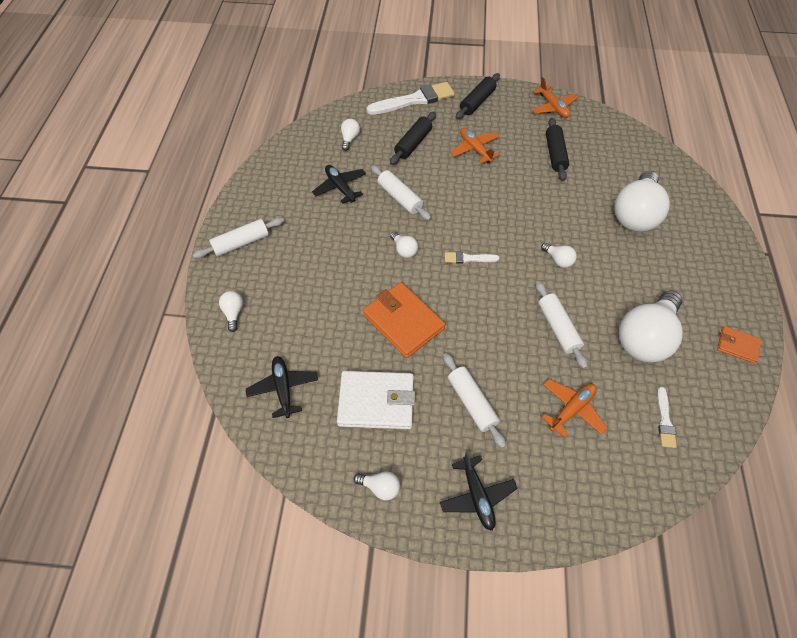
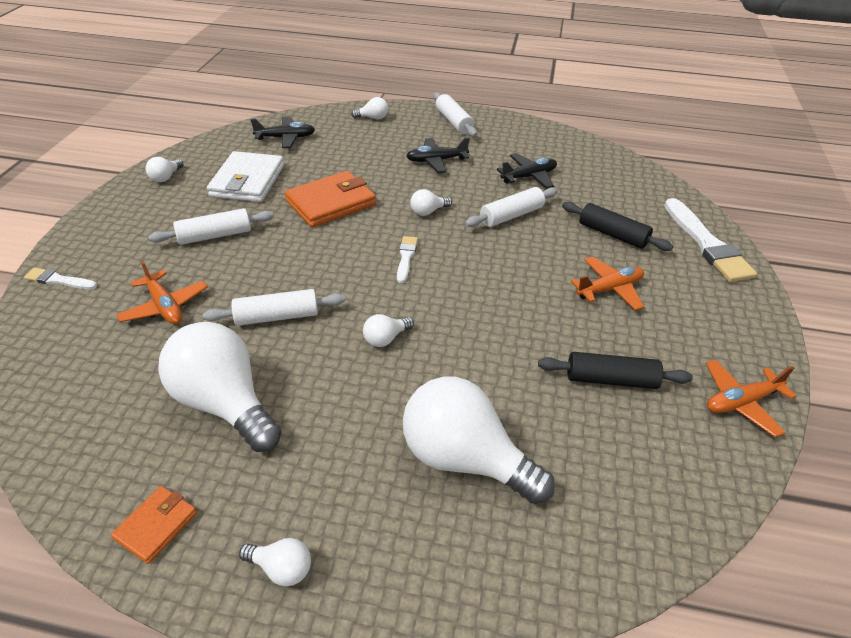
camera: 95 degrees right, 15 degrees down
(350, 139) = (613, 187): white light bulb -> white light bulb (281, 568)
(477, 102) = (724, 306): black rolling pin -> none
(477, 496) = (120, 227): black plane -> black plane (436, 161)
(664, 420) = (99, 389): white brush -> white brush (58, 280)

